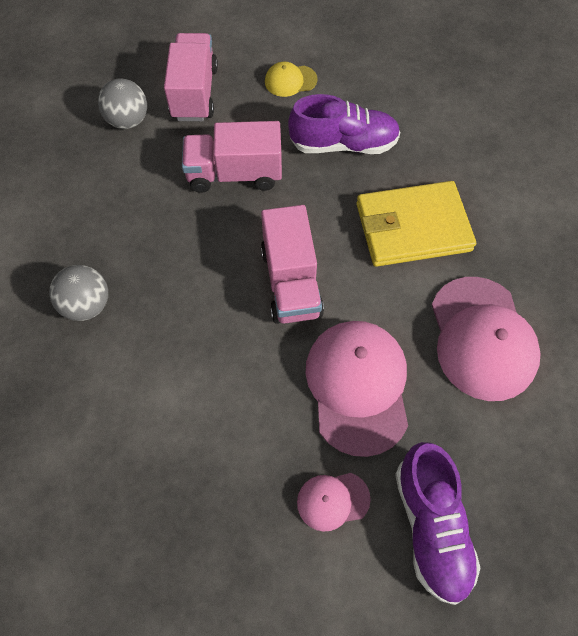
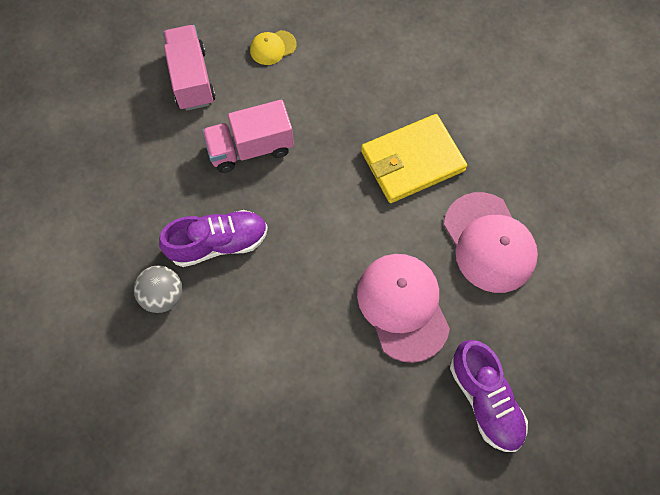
camera: 15 degrees left, 5 degrees up
(128, 121) = (141, 119): grey ball -> none
(291, 282) = (326, 233): pink truck -> none
(333, 500) = (407, 401): pink cap -> none
(343, 144) = (335, 98): purple shoe -> purple shoe (218, 243)

